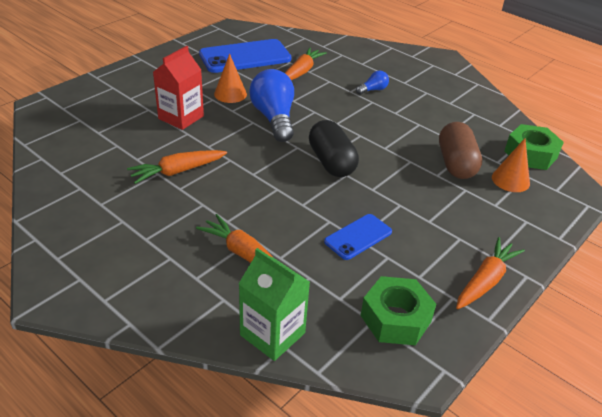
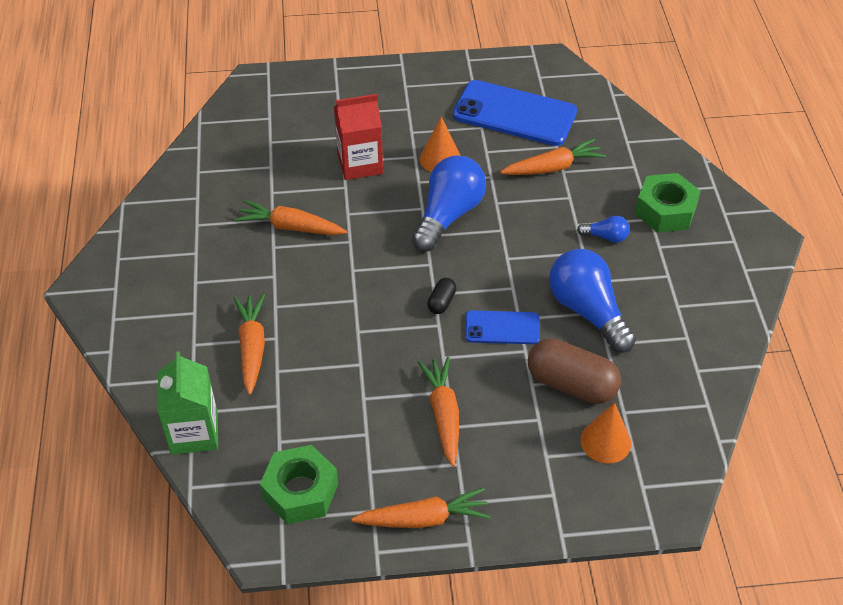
camera: 45 degrees right, 10 degrees up
(331, 162) = (441, 302): black capsule -> black capsule, size x0.47
(358, 237) = (365, 397): blue phone -> blue phone (502, 328)
(413, 126) = (587, 311): none -> blue light bulb
(415, 218) = (443, 414): none -> orange carrot
(456, 164) = (571, 384): brown capsule -> brown capsule turned 75 degrees clockwise
(530, 154) = (677, 428): green nut -> green nut (665, 211)

